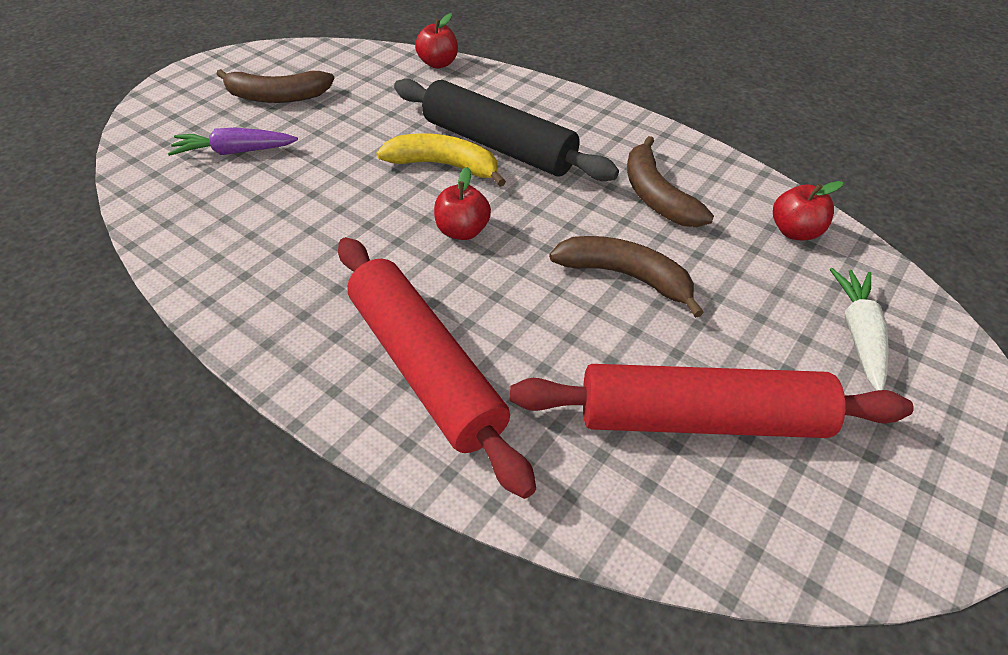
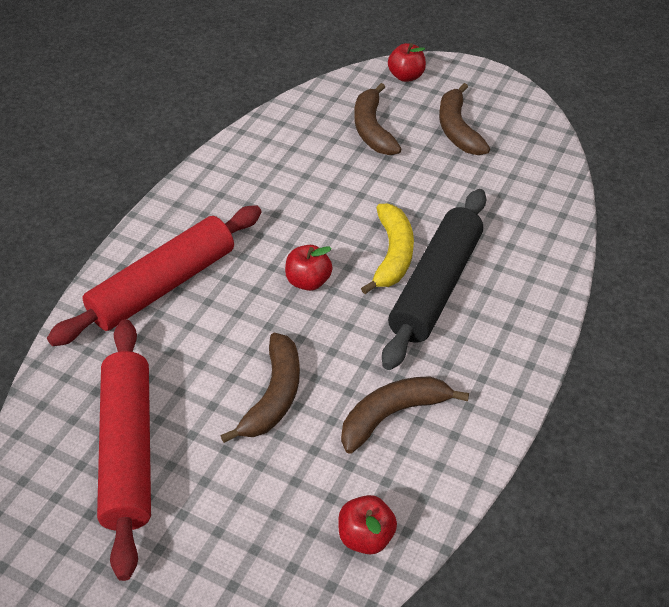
camera: 80 degrees right, 0 degrees up
(235, 152) = (372, 129): purple carrot -> brown banana
(438, 63) = (563, 219): red apple -> red apple (406, 76)
(858, 334) = (229, 577): white carrot -> none

